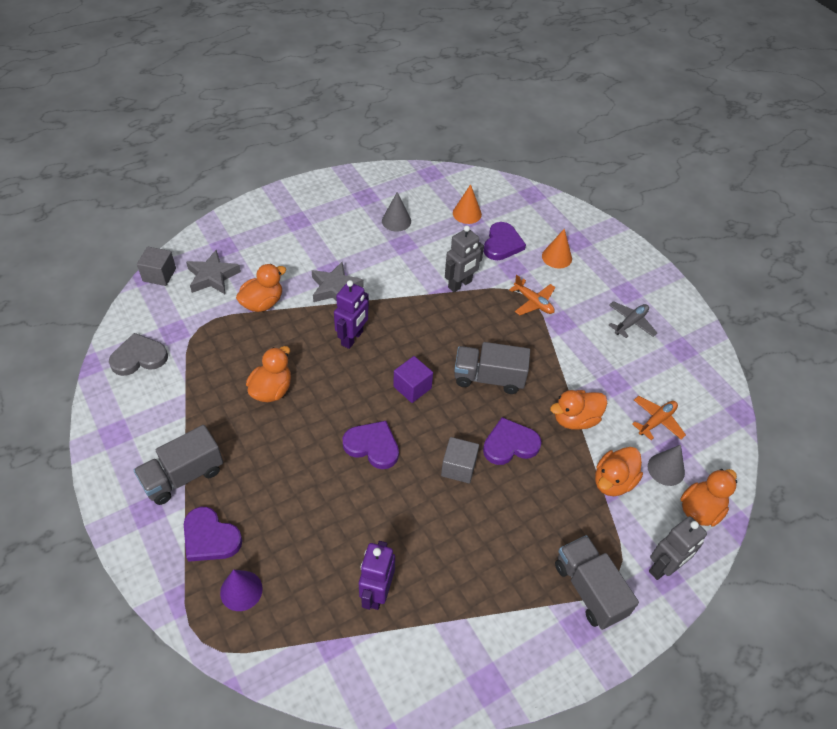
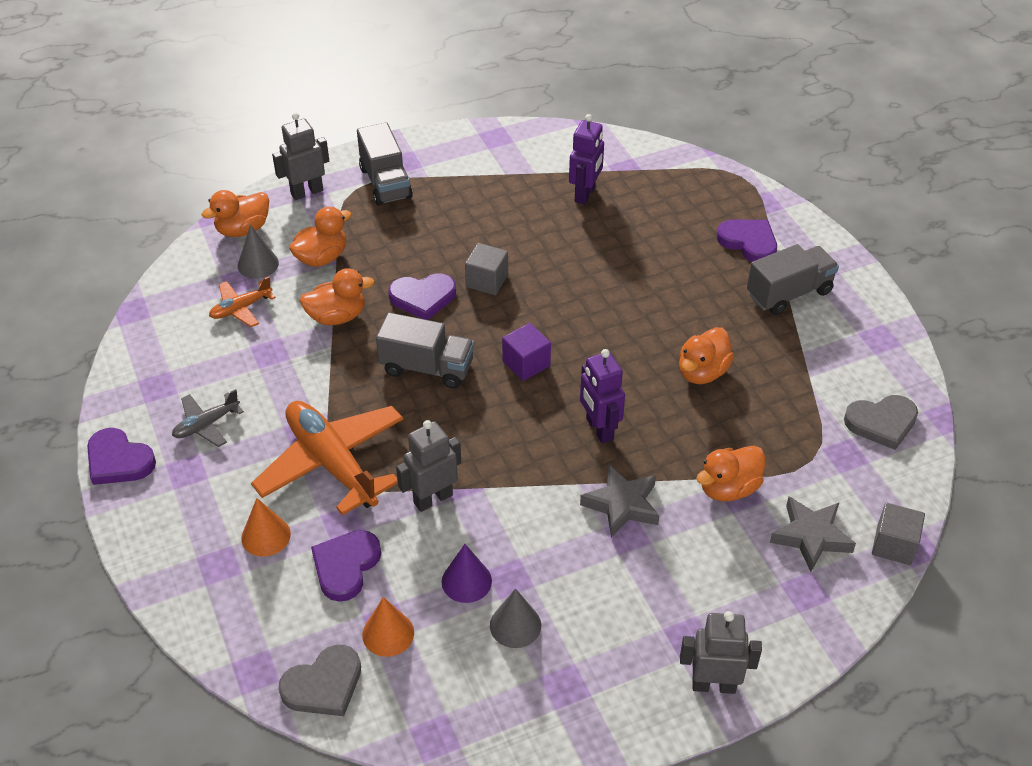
camera: 170 degrees left, 5 degrees down
(241, 590) = (711, 204): purple cone -> purple cone (466, 581)
(285, 200) = (713, 685): none -> grey robot
(352, 338) = (599, 429): purple robot -> purple robot turned 60 degrees counterclockwise
(372, 446) = (580, 306): purple heart -> purple heart (118, 460)
(494, 190) = (323, 685): none -> grey heart
(533, 302) = (332, 463): orange plane -> orange plane, size x2.06

